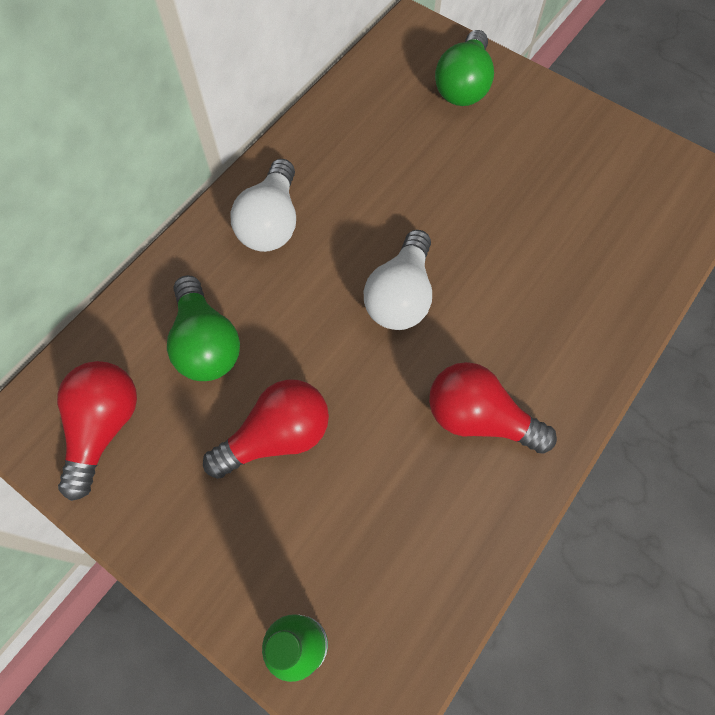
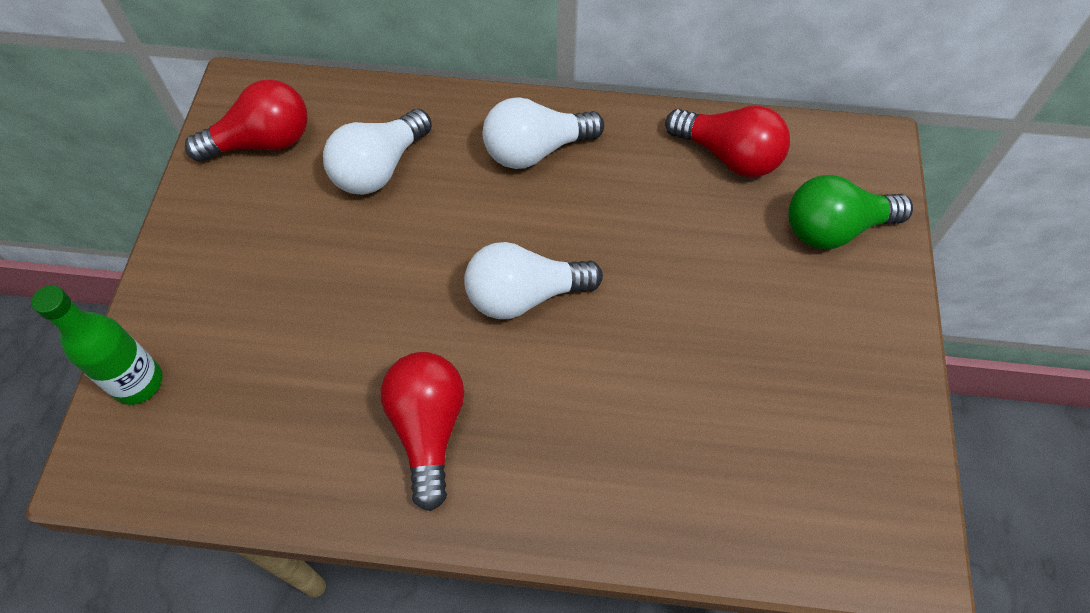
camera: 60 degrees right, 5 degrees down
(206, 343) = (379, 168): green light bulb -> white light bulb
(277, 436) = (318, 267): red light bulb -> red light bulb (729, 156)

